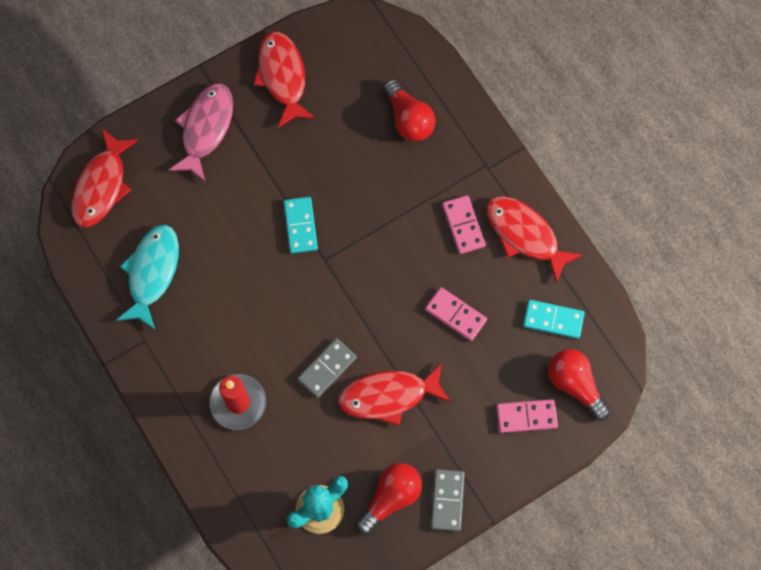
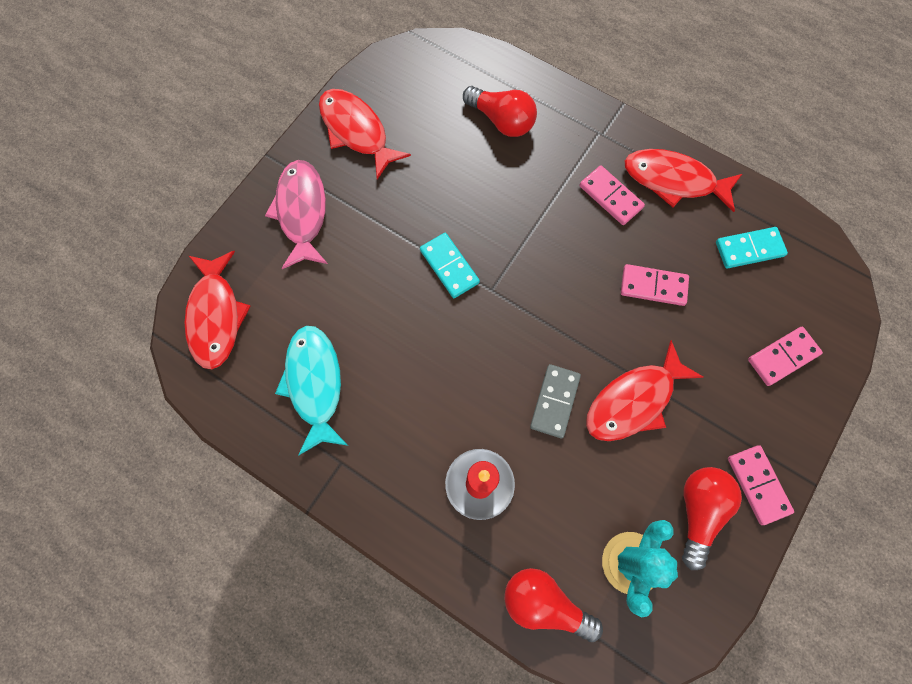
camera: 25 degrees left, 0 degrees up
(447, 500) = (758, 485): grey domino -> pink domino
(575, 385) = (809, 303): red light bulb -> red light bulb (544, 603)

